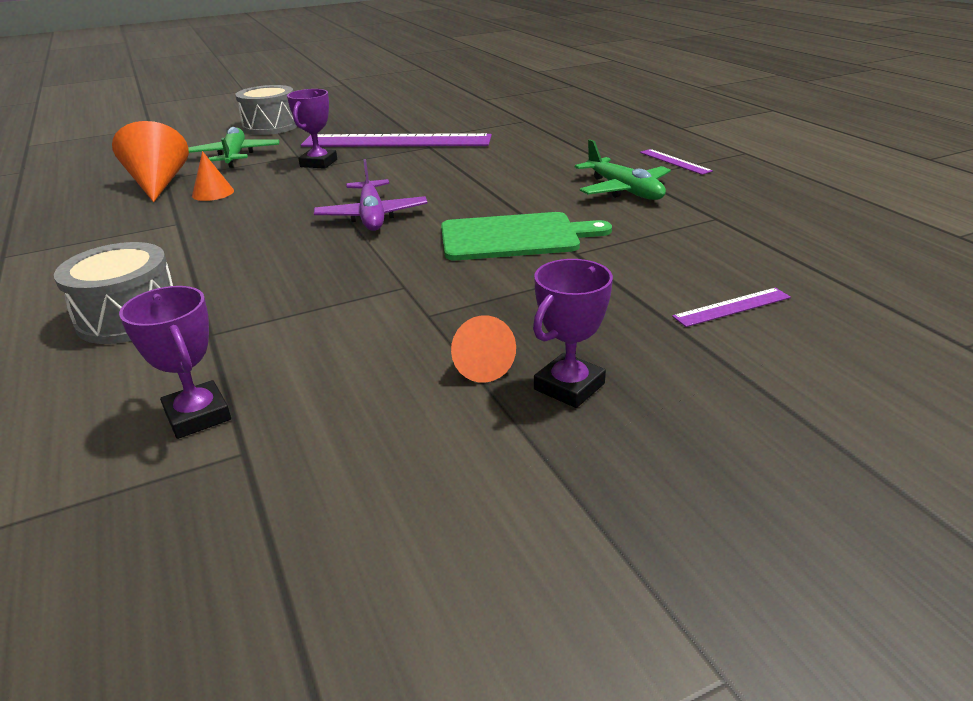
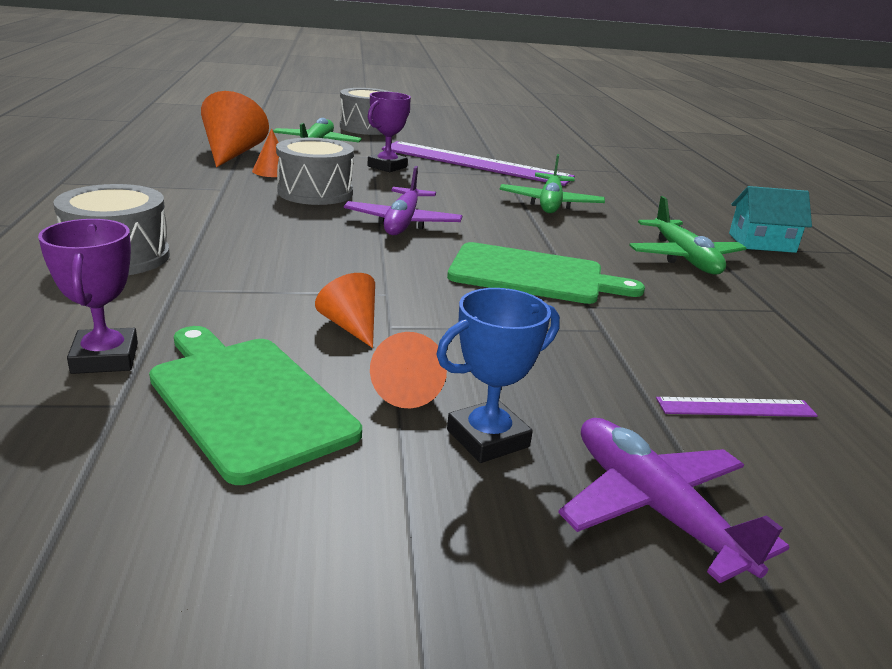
camera: 15 degrees right, 5 degrees down
(270, 205) = (315, 192): none -> grey drum
(355, 414) = (247, 400): none -> green cutting board
(395, 324) = (351, 326): none -> orange cone
(487, 166) = (550, 203): none -> green plane
(569, 386) = (488, 438): purple trophy -> blue trophy
(675, 161) = (762, 243): purple ruler -> turquoise house
(720, 402) = (654, 508): none -> purple plane

